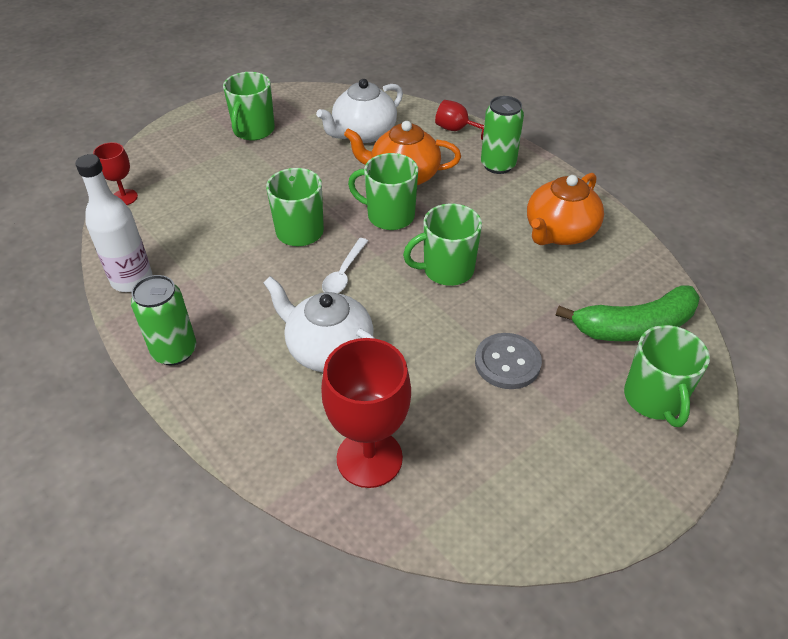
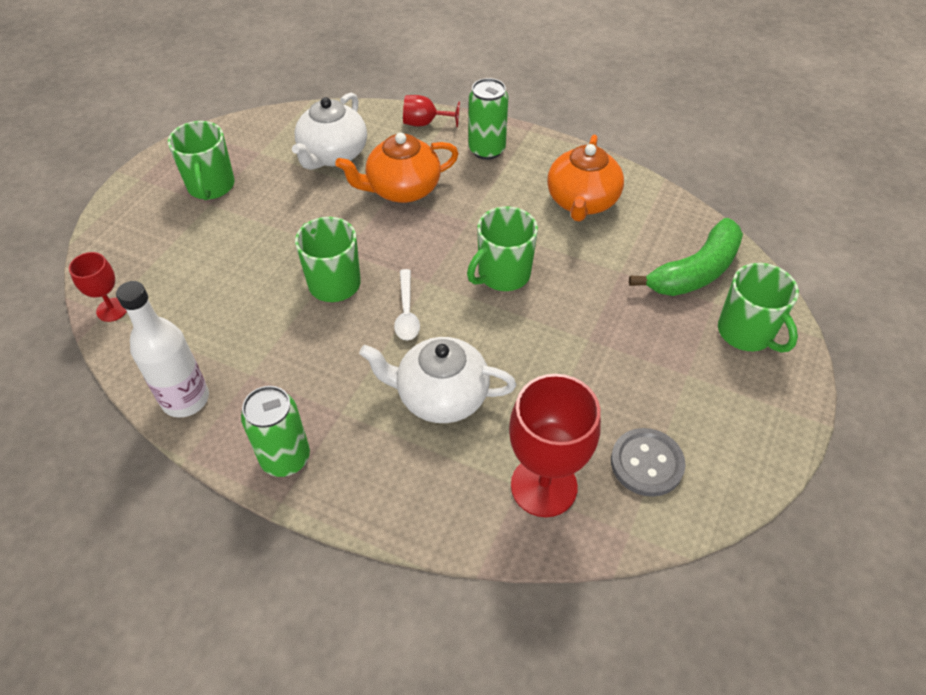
camera: 25 degrees left, 5 degrees up
(389, 216) = (414, 237): green mug -> none
(507, 362) = (609, 346): grey button -> grey button (646, 463)

